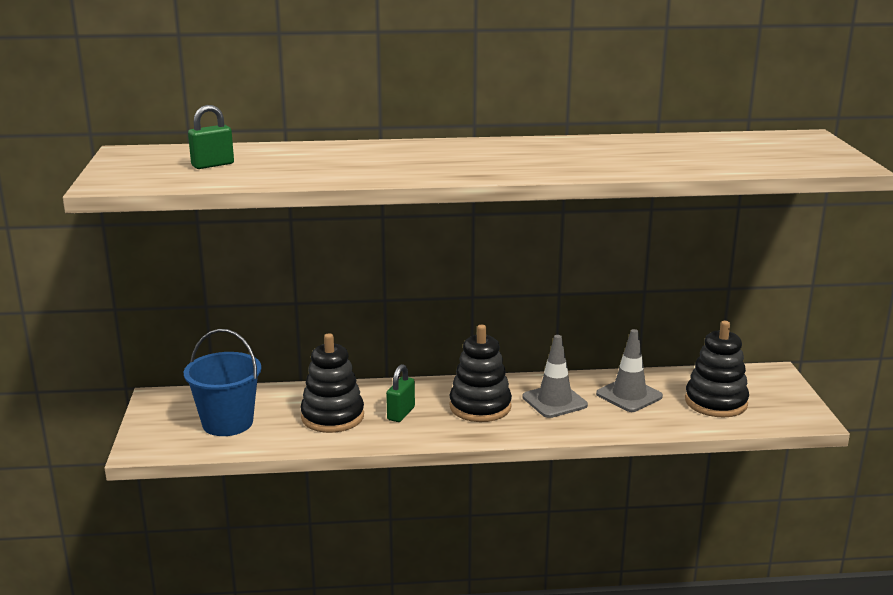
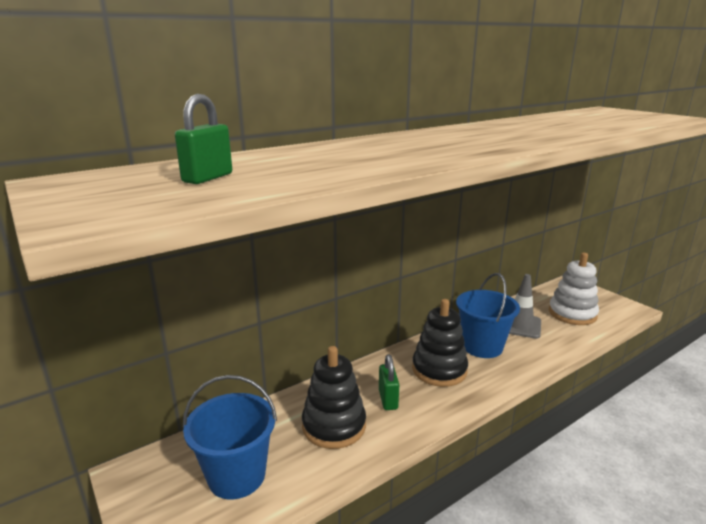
camera: 30 degrees left, 0 degrees up
(554, 401) = (482, 346): grey traffic cone -> blue bucket
(716, 402) = (572, 314): black stacking toy -> white stacking toy

